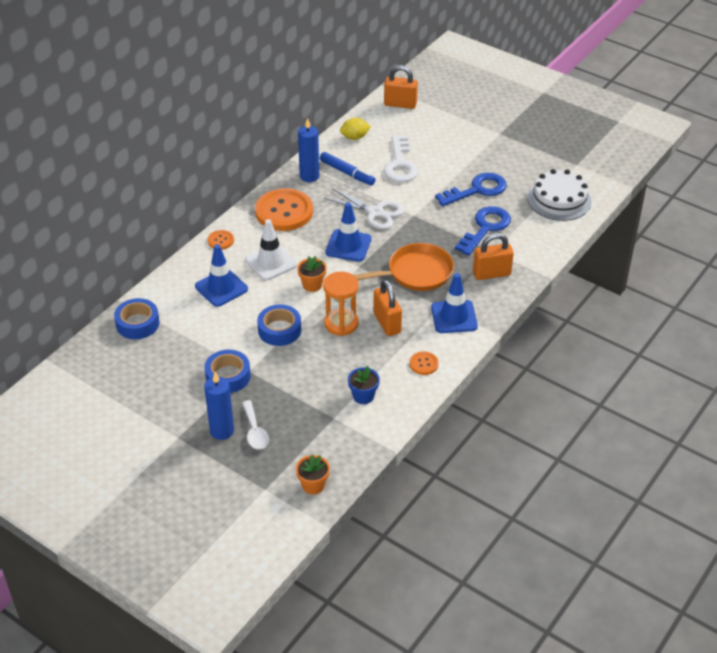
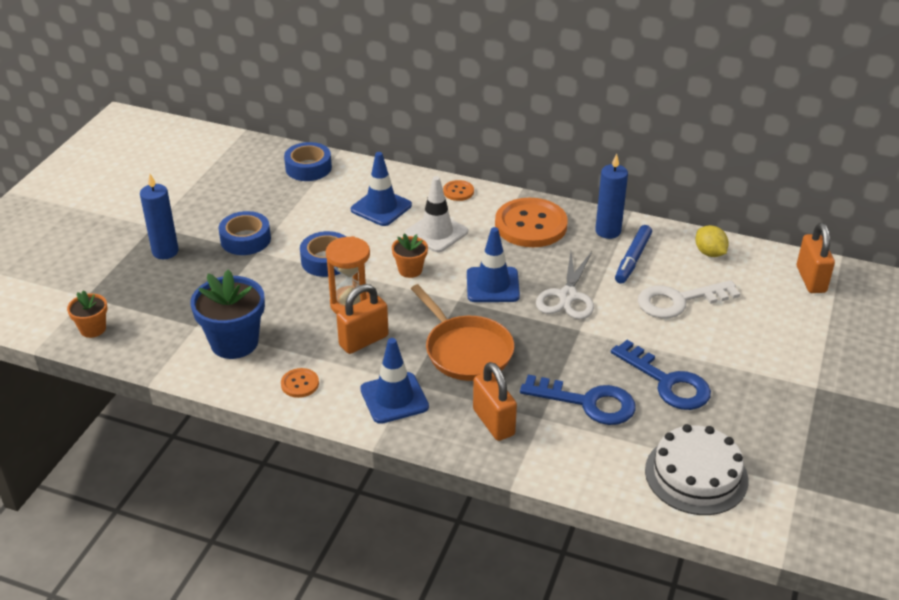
camera: 75 degrees right, 5 degrees down
(255, 431) = (167, 273): white spoon -> none
(363, 396) = (234, 342): blue flower pot -> blue flower pot, size x1.84

